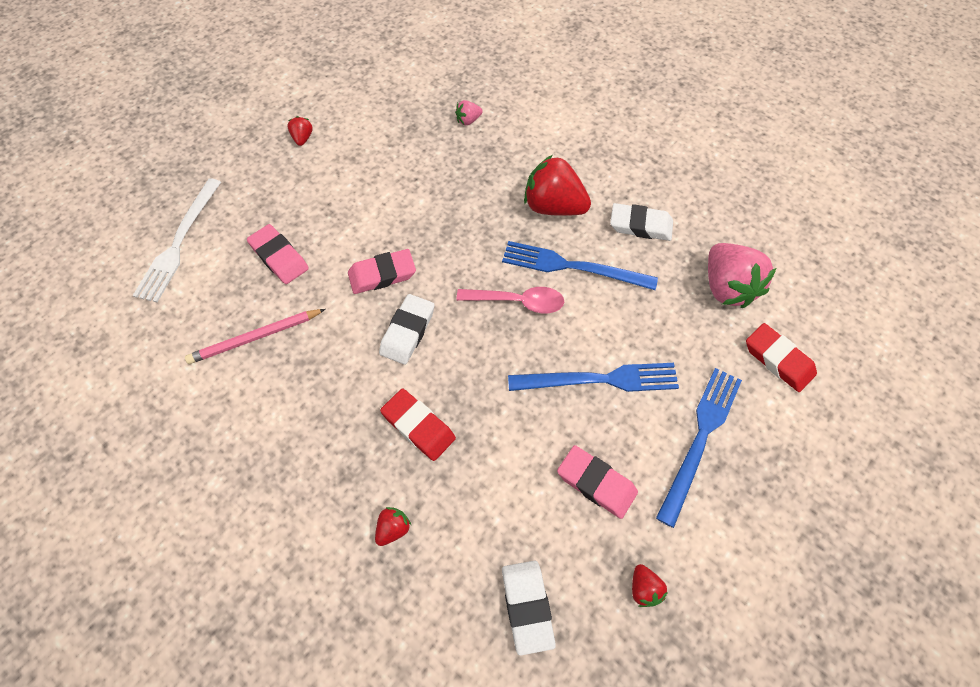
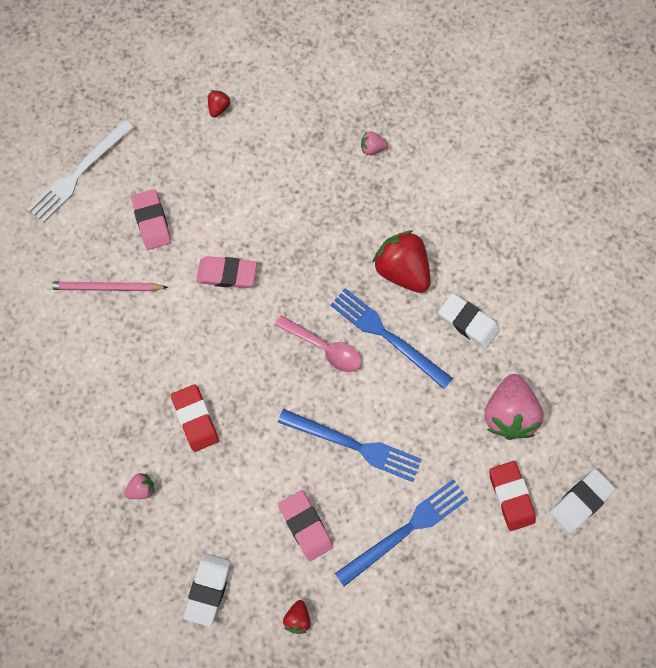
camera: 25 degrees right, 10 degrees up
(393, 529) = (142, 489): red strawberry -> pink strawberry
(407, 331) = (223, 335): white eraser -> white eraser (580, 501)

